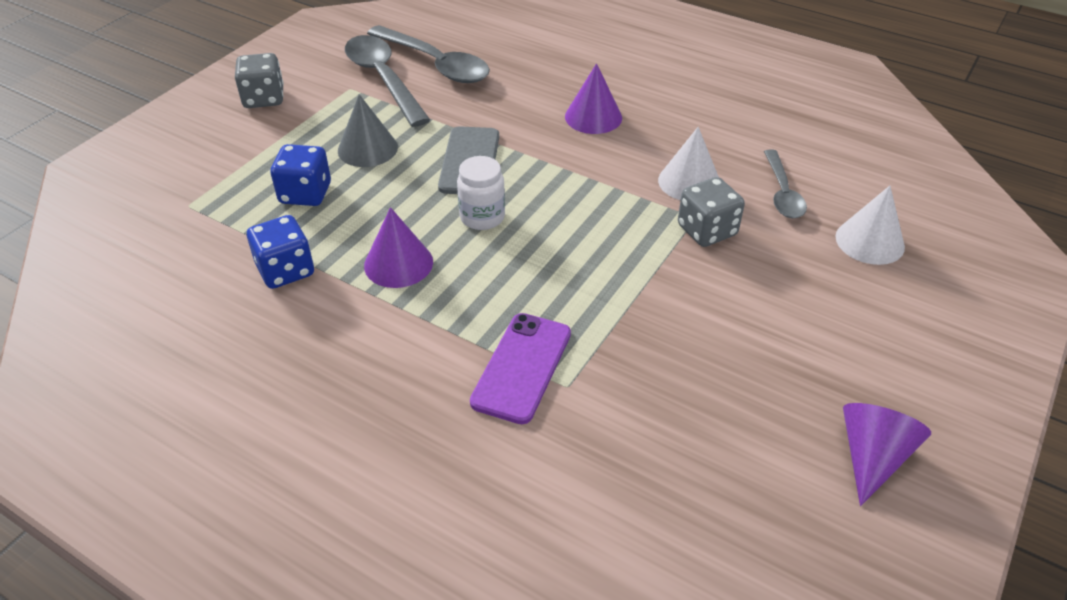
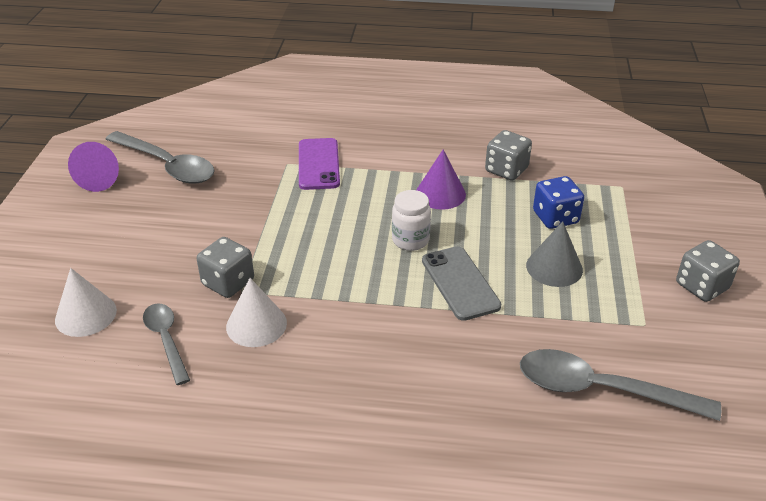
camera: 155 degrees right, 5 degrees down
(285, 270) = (506, 170): blue dice -> grey dice
(383, 79) = (628, 348): grey spoon -> grey spoon (167, 165)
(593, 117) = (382, 372): purple cone -> none

